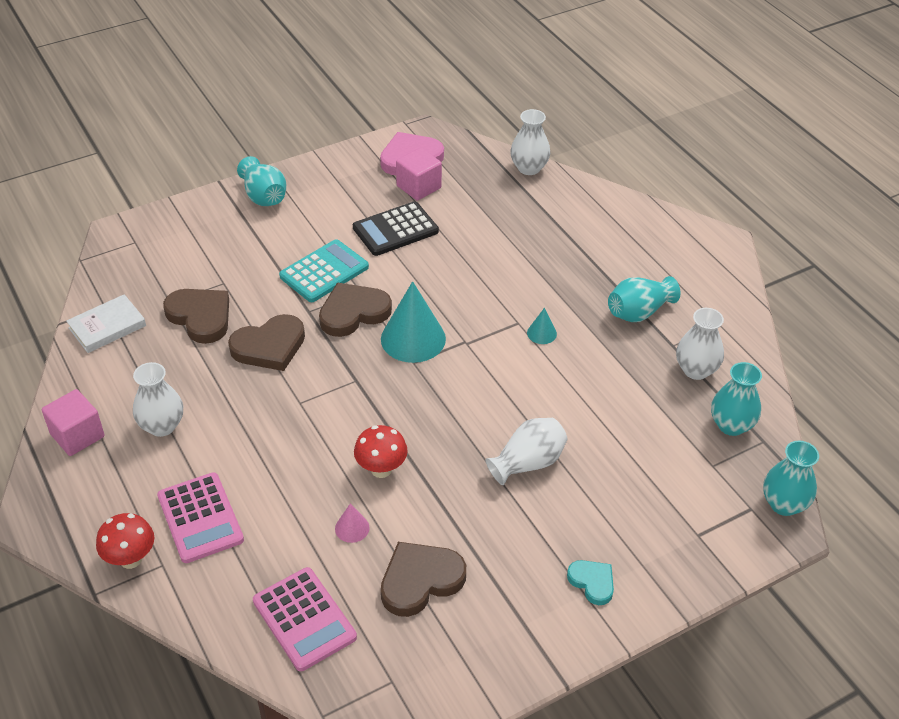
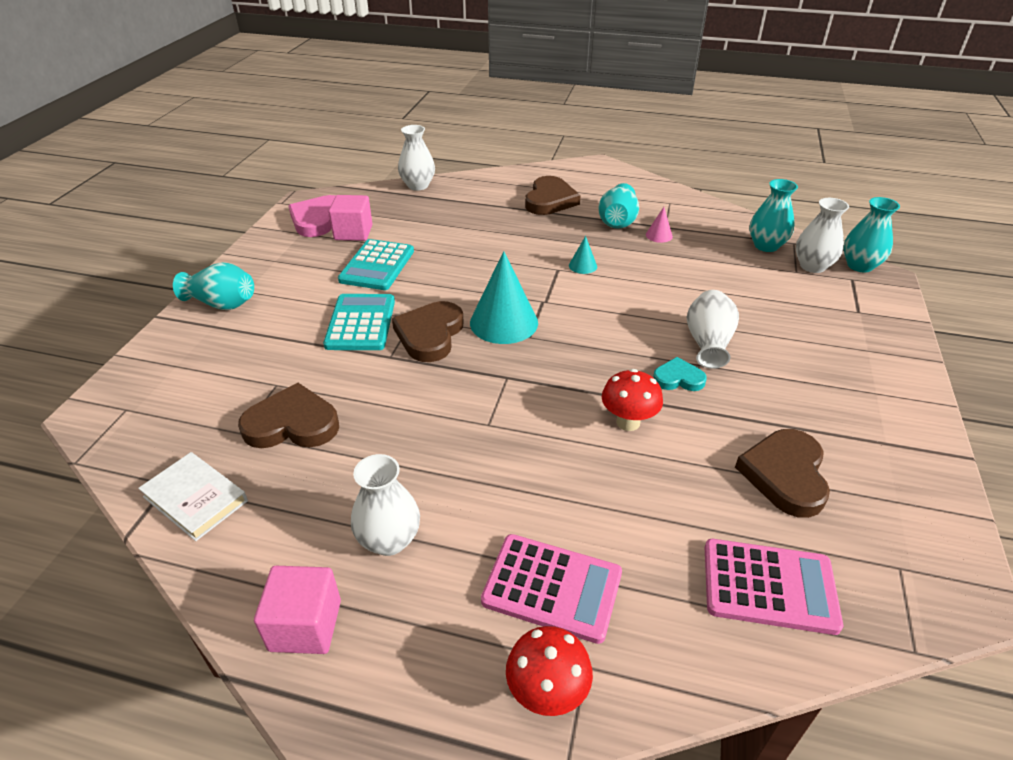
camera: 45 degrees left, 5 degrees down
(107, 327) = (195, 499): white book -> white book turned 60 degrees counterclockwise
(269, 346) = (395, 403): brown heart -> brown heart (550, 200)
(352, 528) = (680, 481): pink cone -> pink cone (659, 235)
(395, 230) = (377, 266): black calculator -> turquoise calculator
(592, 582) = (867, 382): turquoise heart -> turquoise heart (678, 378)
(696, 370) = (699, 231): white vase -> white vase (812, 266)

